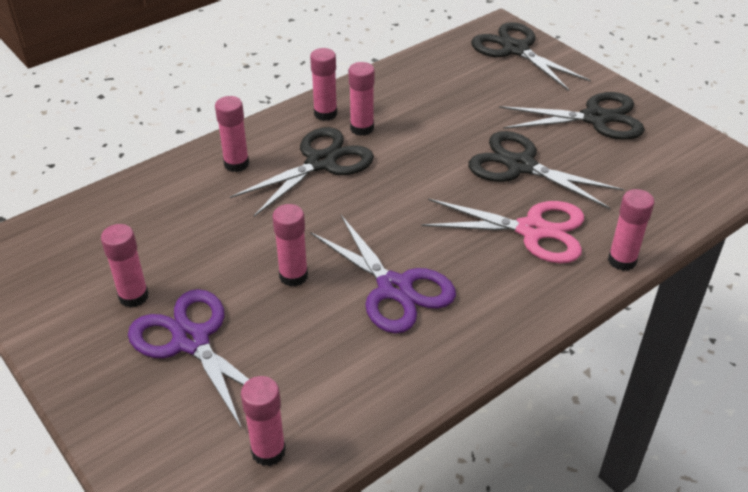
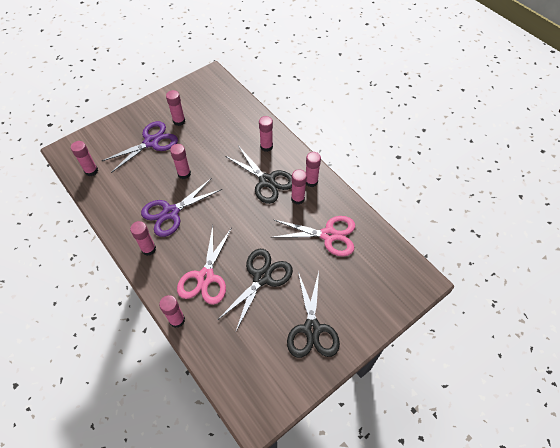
camera: 90 degrees right, 15 degrees up
(433, 99) = (329, 235): none -> pink scissors
(484, 314) = (148, 249): none -> pink glue stick
(515, 49) = (393, 288): black scissors -> none

